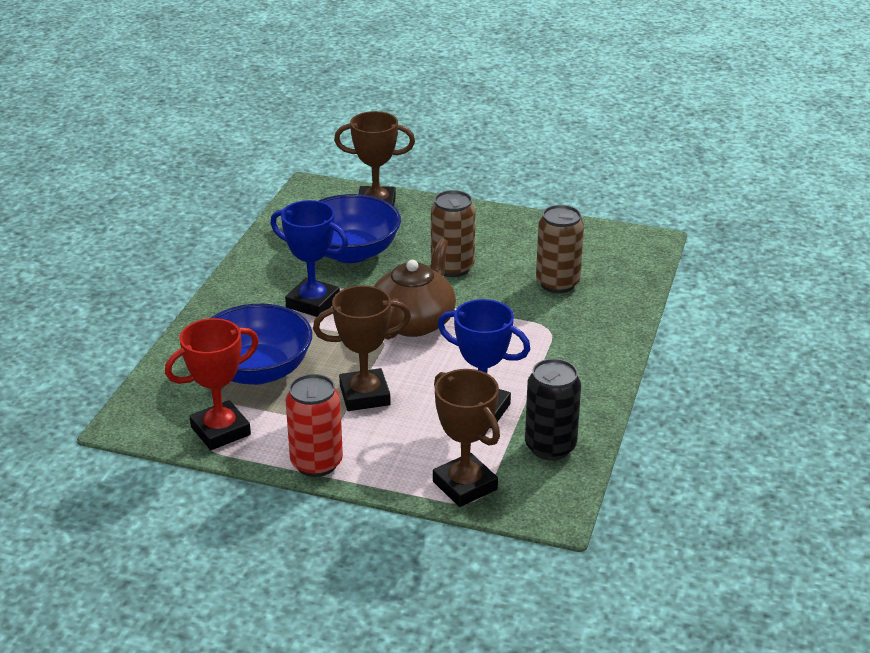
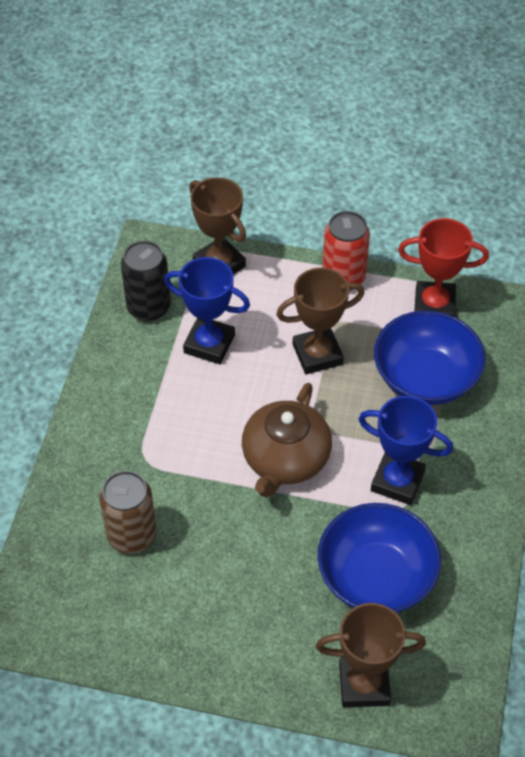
camera: 175 degrees right, 20 degrees up
(220, 431) = (434, 305): red trophy -> red trophy turned 45 degrees clockwise
(452, 268) = (252, 555): brown can -> none

